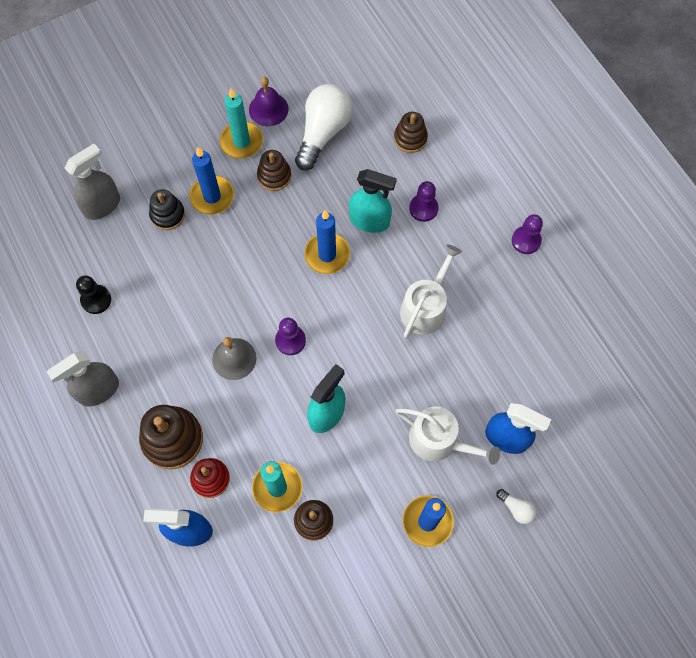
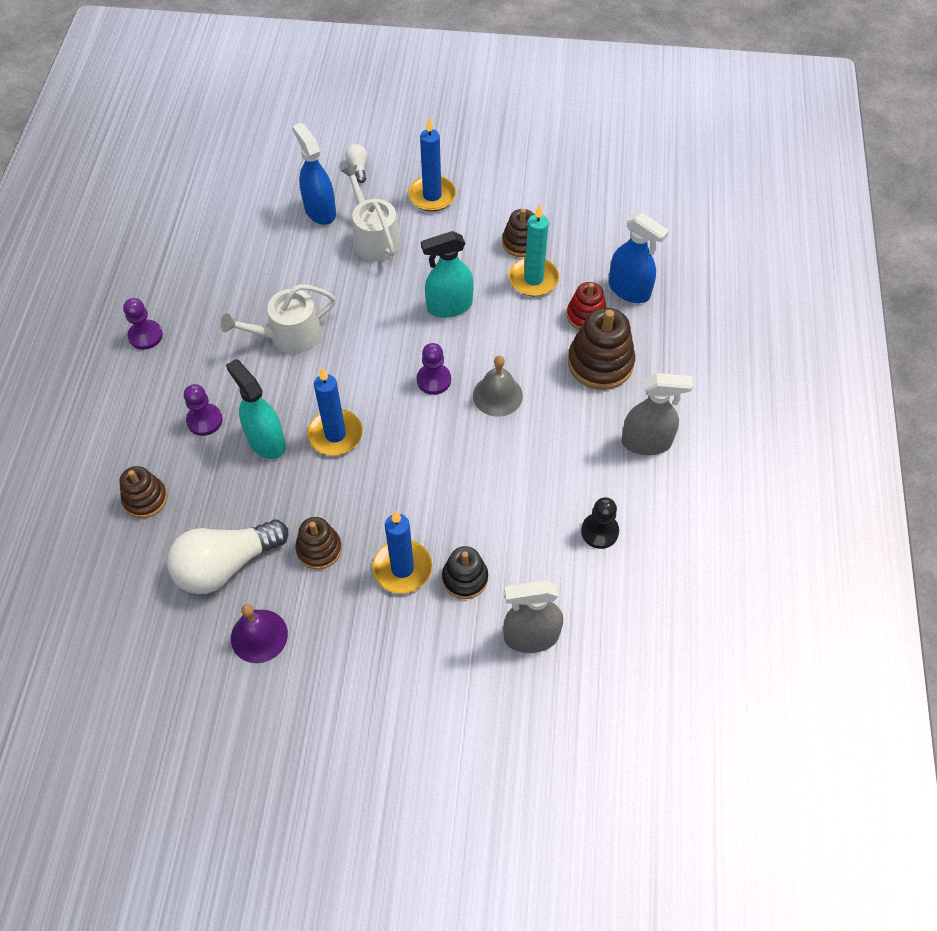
camera: 145 degrees left, 10 degrees down
(241, 142) = (321, 614): turquoise candle -> none

